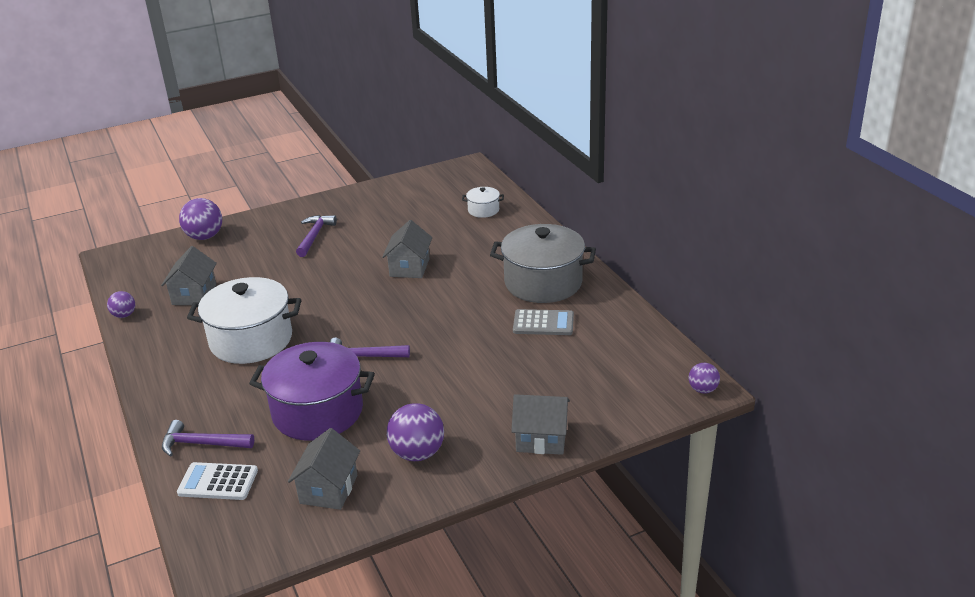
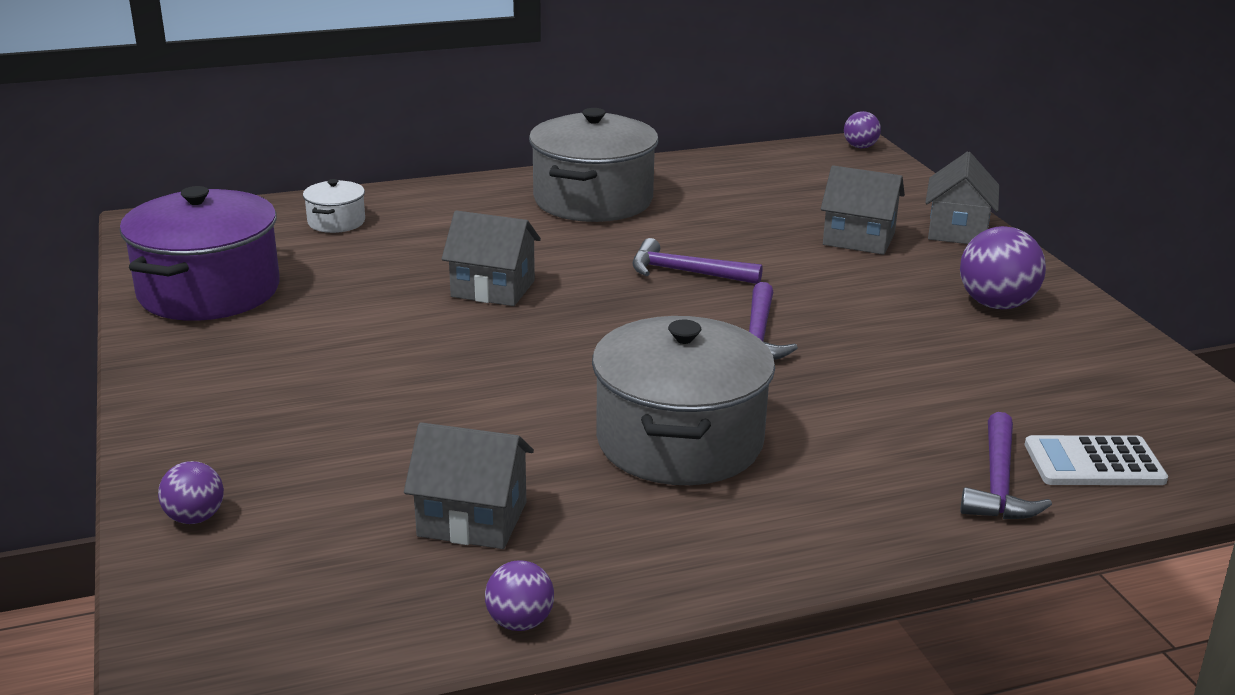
camera: 85 degrees left, 5 degrees down
(205, 237) = (195, 518): purple ball -> purple ball, size x0.57
(218, 482) = (1094, 463): white calculator -> white calculator turned 75 degrees clockwise
(251, 340) = (679, 441): white pot -> grey pot
(314, 236) = (306, 375): purple hammer -> purple hammer (686, 272)
(318, 412) = (904, 375): purple pot -> purple pot (209, 291)
(328, 489) = (1086, 368): grey house -> grey house (858, 239)
(543, 323) = (700, 209): grey calculator -> none

